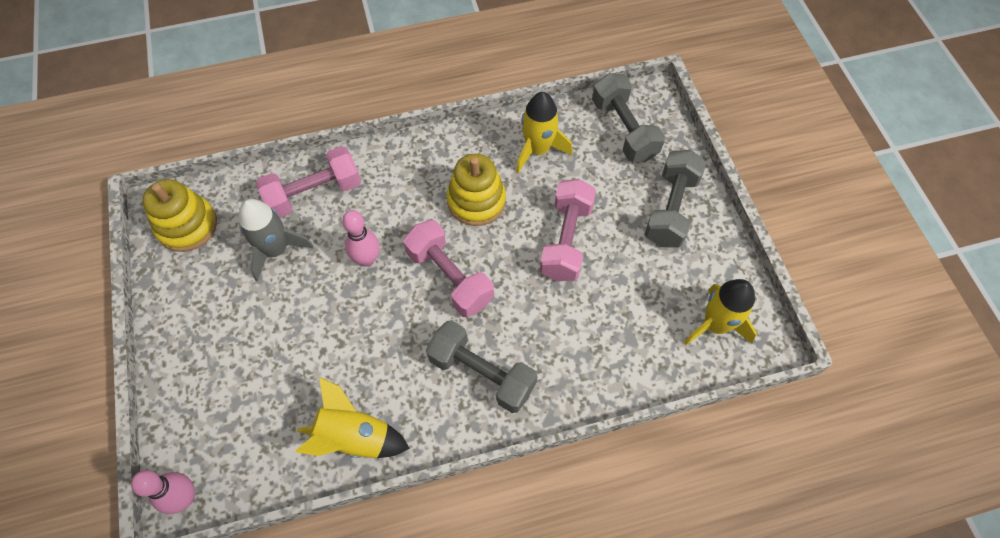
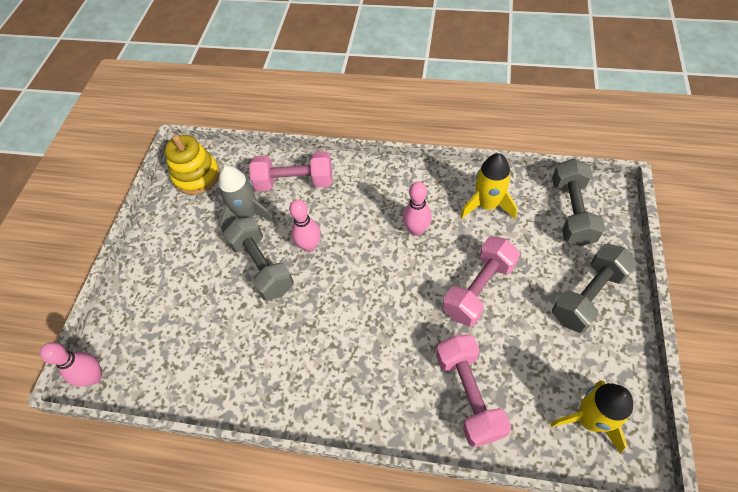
camera: 30 degrees right, 5 degrees down
(354, 437) = (233, 384): yellow rocket -> none
(449, 277) = (366, 284): pink dumbbell -> pink dumbbell (468, 395)
(476, 201) = (416, 230): yellow stacking toy -> pink bowling pin
(482, 373) = (356, 375): grey dumbbell -> grey dumbbell (262, 266)

